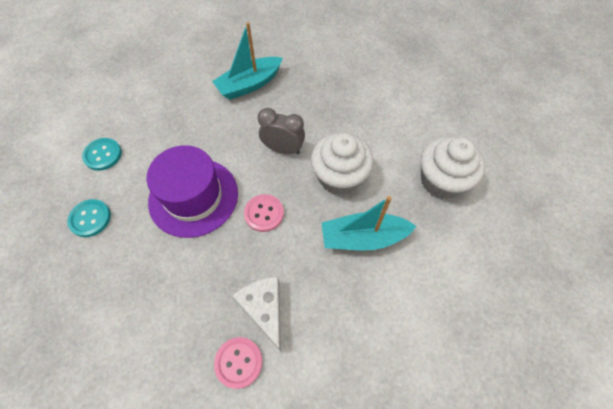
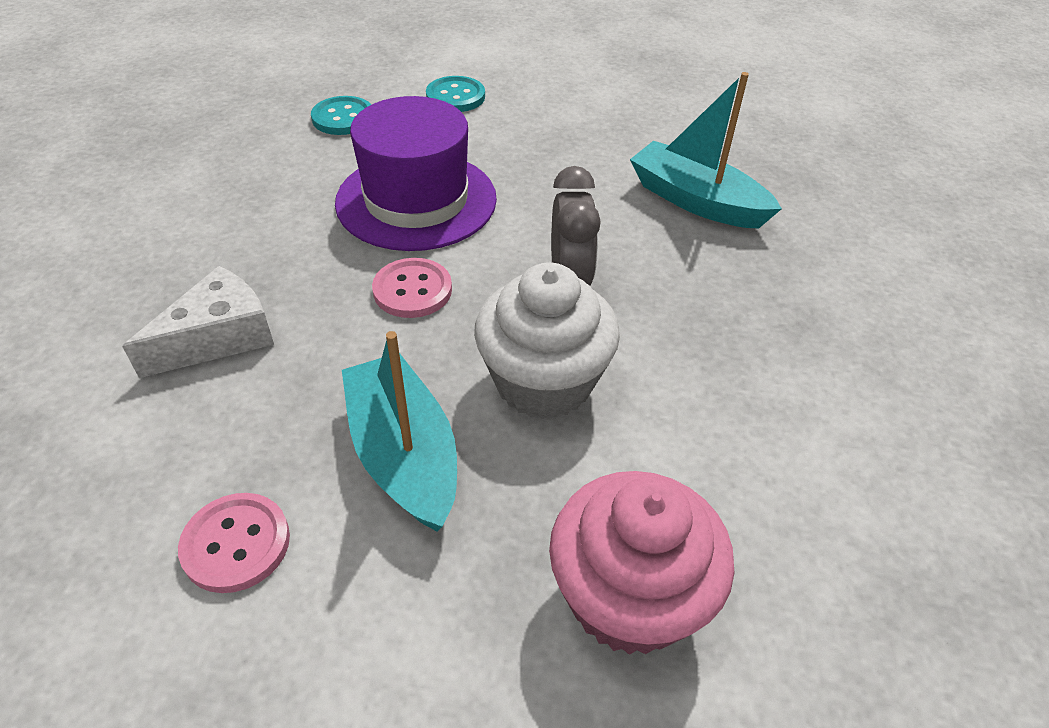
camera: 70 degrees right, 15 degrees down
(238, 362) = (119, 329): pink button -> pink button (236, 544)
(441, 181) = (629, 596): white cupcake -> pink cupcake

